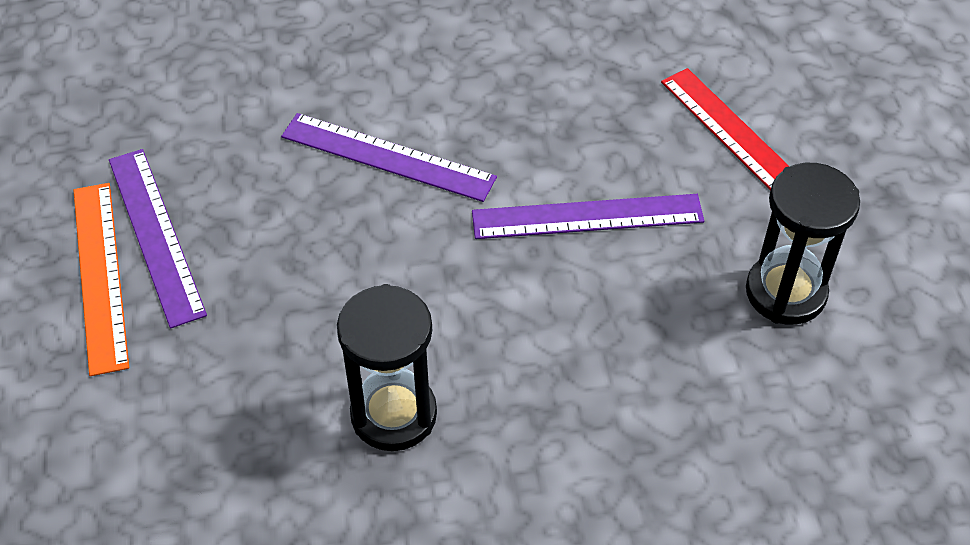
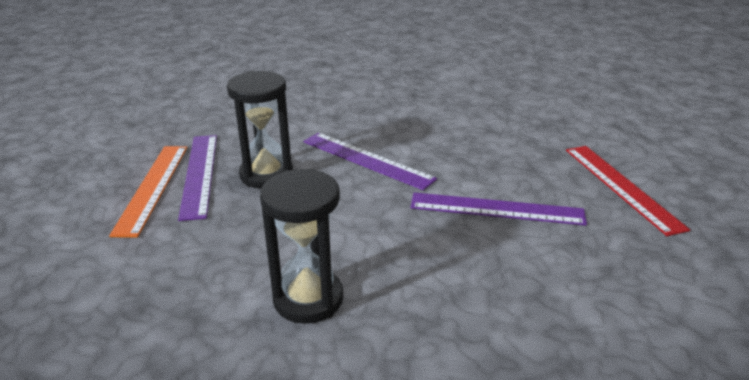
camera: 15 degrees right, 20 degrees down
(785, 292) = (651, 278): black hourglass -> black hourglass (266, 175)

